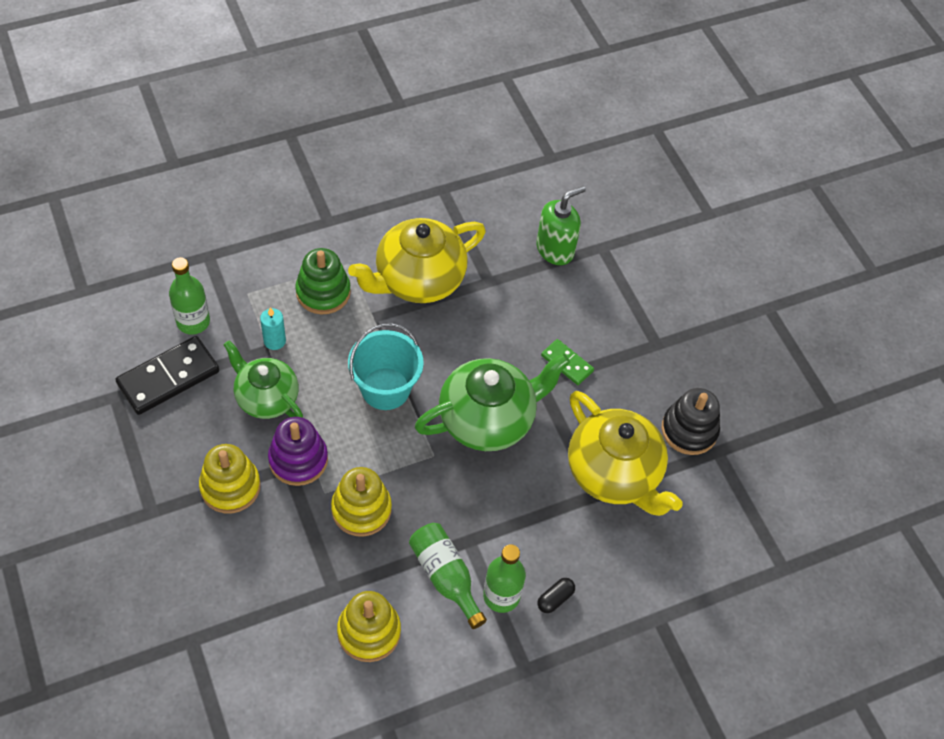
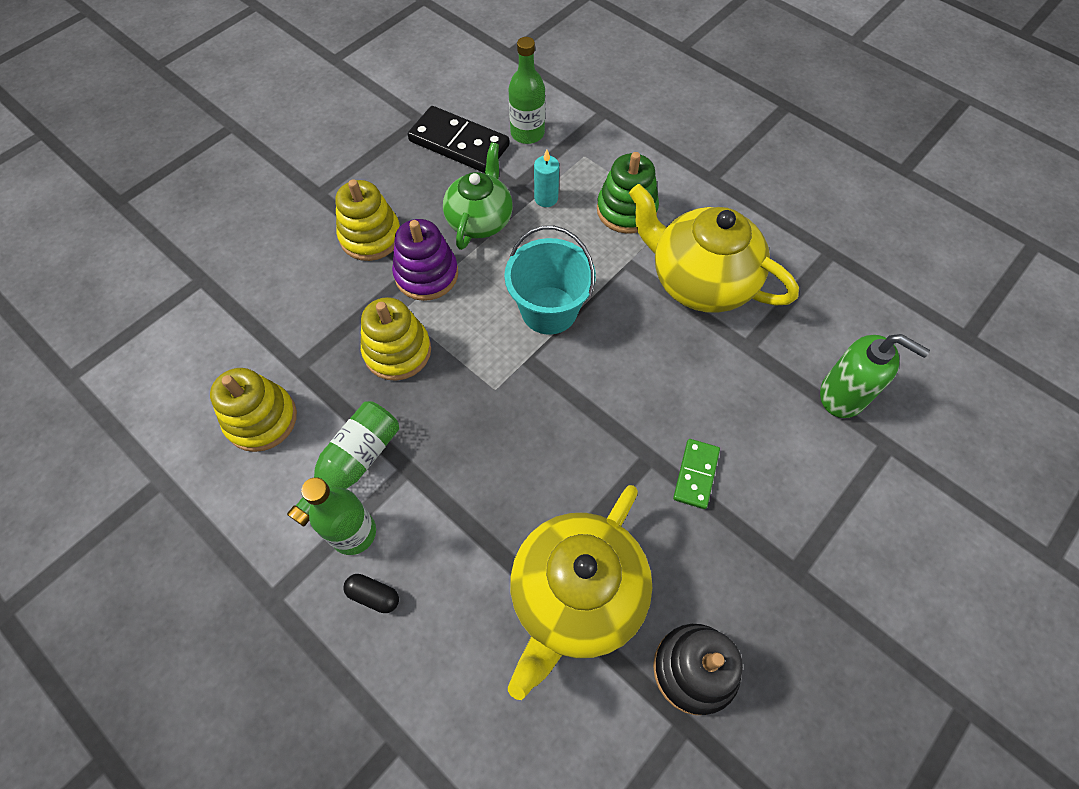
camera: 70 degrees right, 5 degrees up
(488, 419) = (570, 422): green teapot -> none

